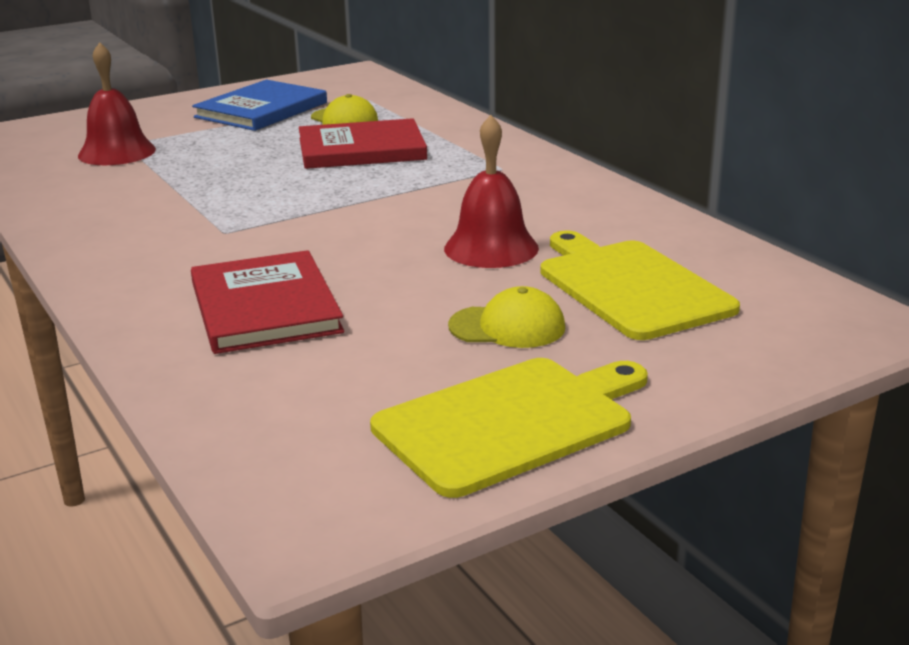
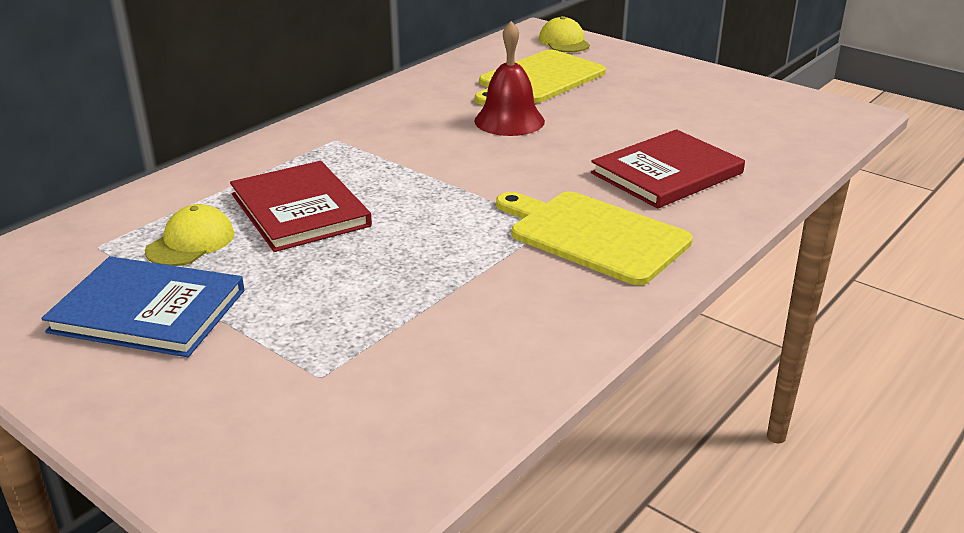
camera: 110 degrees left, 5 degrees up
(117, 152) = (357, 370): red bell -> none
(507, 327) = (621, 101): yellow cap -> yellow cap (564, 42)
(510, 422) = (719, 88): yellow cutting board -> yellow cutting board (594, 235)

